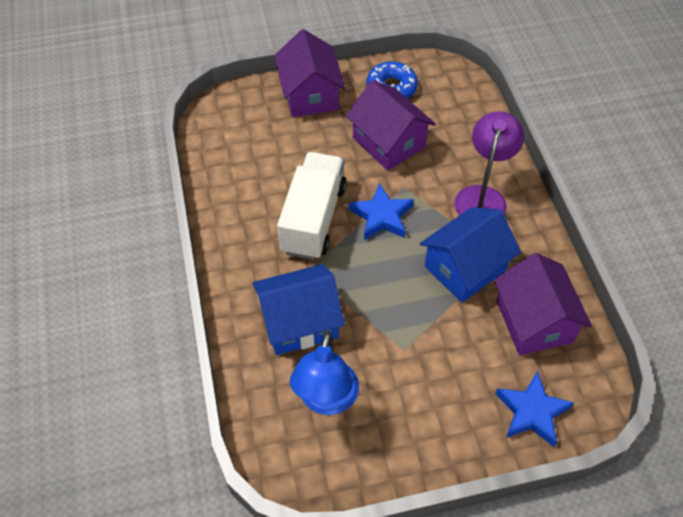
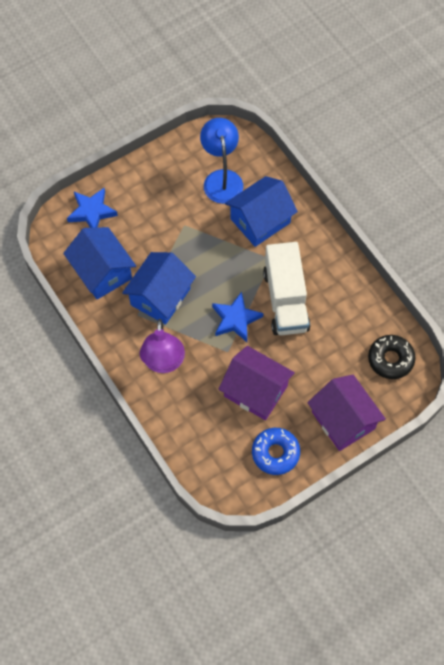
camera: 160 degrees right, 10 degrees up
(230, 130) = (390, 359): none -> black donut
(534, 321) = (102, 272): purple house -> blue house

